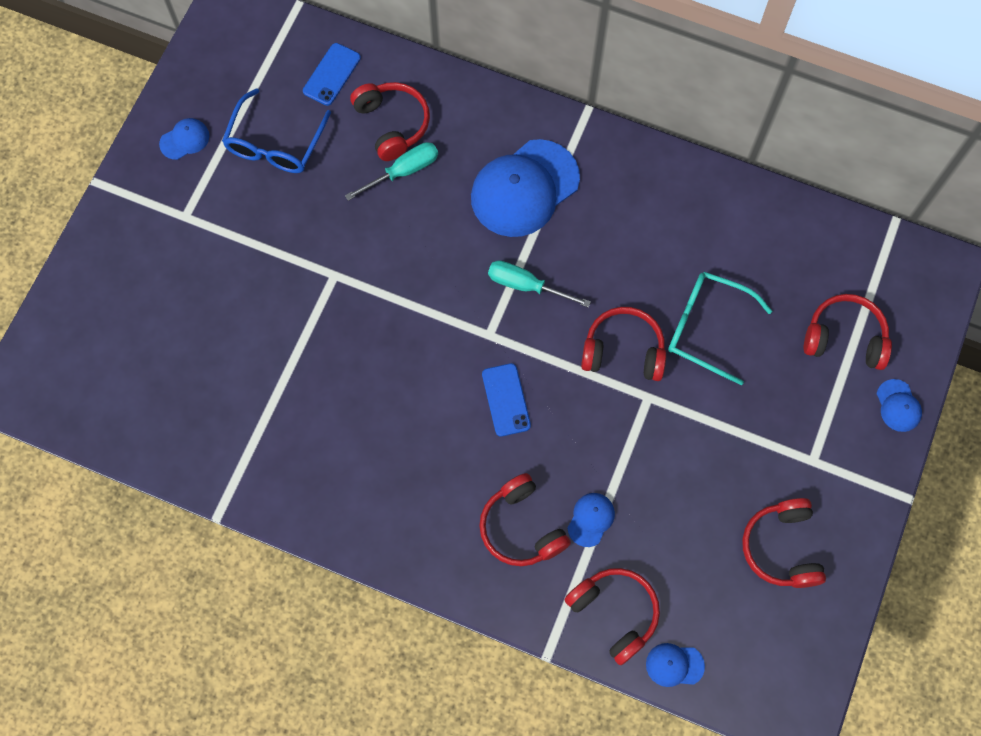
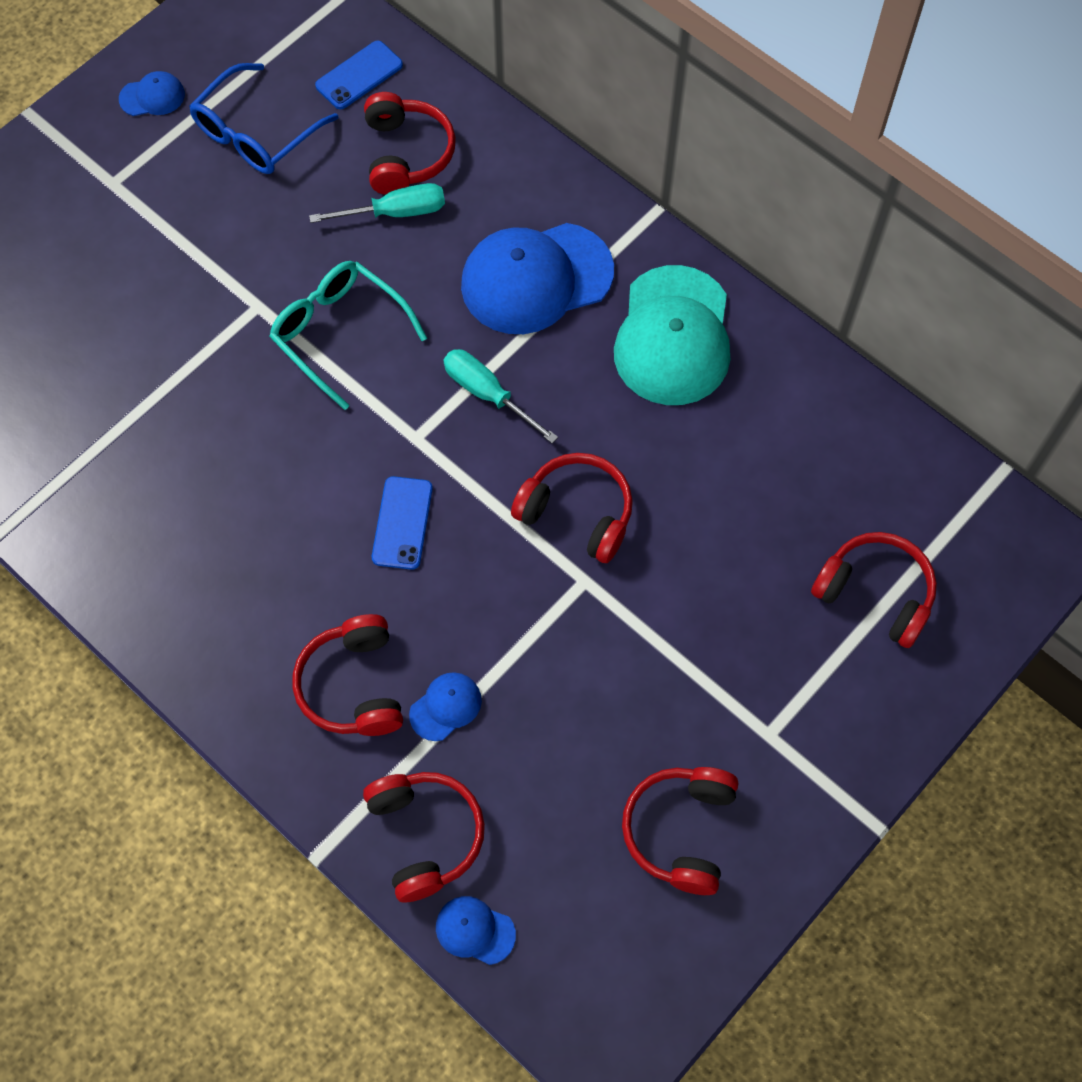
camera: 20 degrees right, 5 degrees down
(637, 200) = (673, 336): none -> turquoise cap
(706, 328) = (697, 520): turquoise glasses -> turquoise glasses (339, 333)
(898, 406) = (913, 704): blue cap -> none

